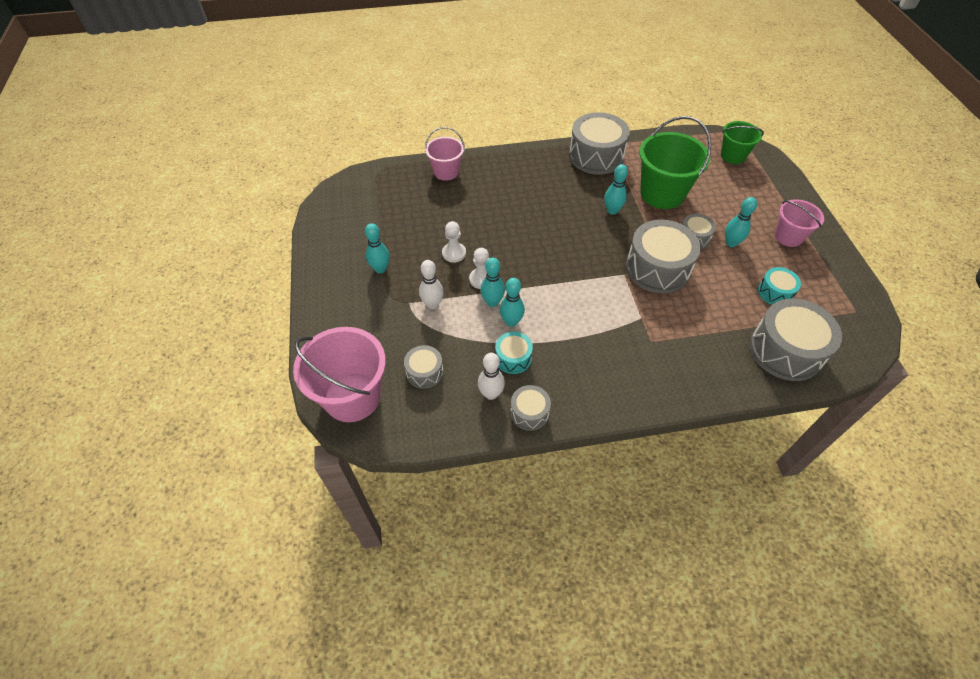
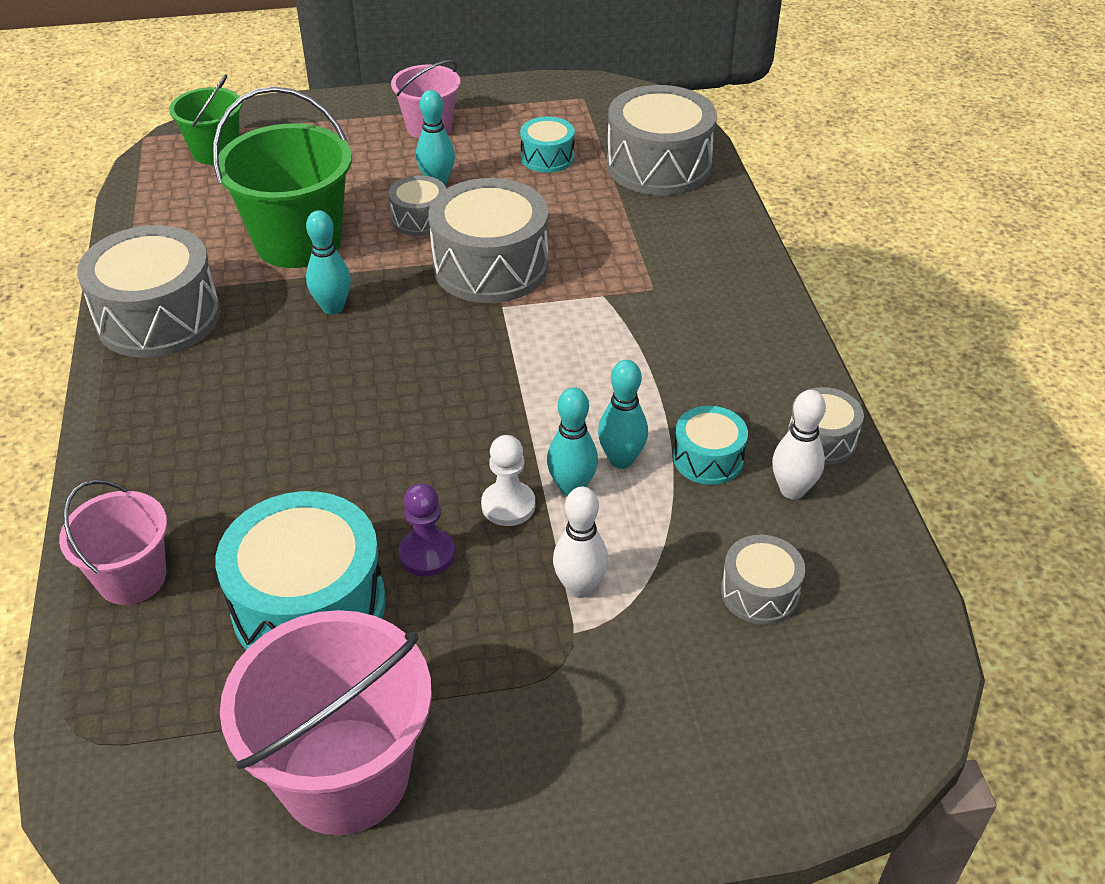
camera: 90 degrees left, 10 degrees down
(352, 397) = (842, 717): pink bucket -> pink bucket (345, 775)
(380, 269) = (467, 697): turquoise bowling pin -> none
(429, 220) = (309, 605): none -> turquoise drum
(454, 253) = (427, 554): white pawn -> purple pawn

